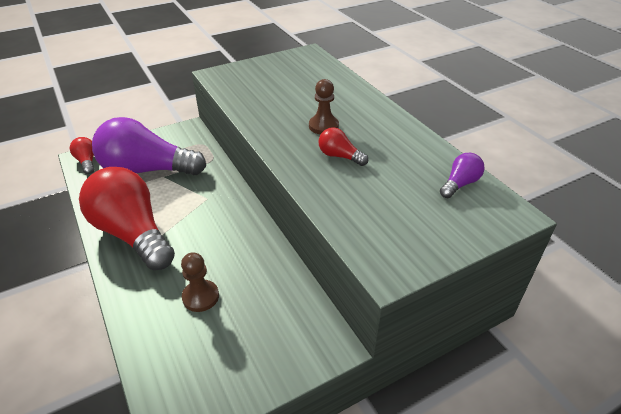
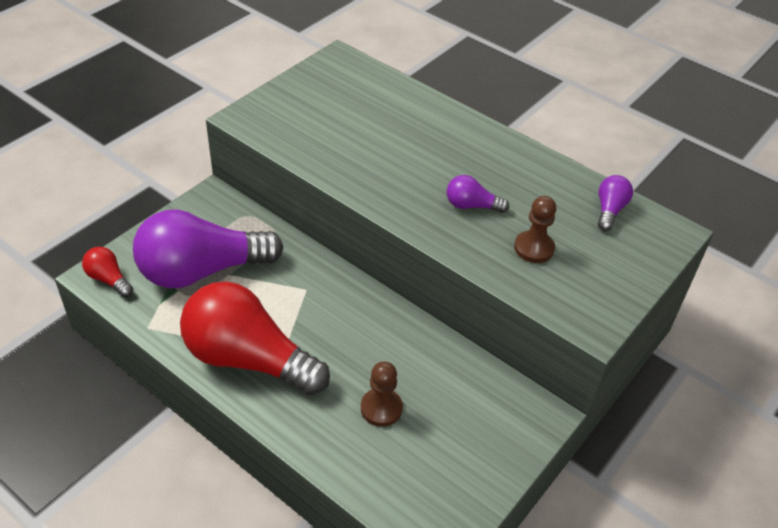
camera: 25 degrees left, 5 degrees up
(323, 126) = (429, 169): brown pawn -> brown pawn (534, 248)
(339, 156) = (471, 206): red light bulb -> purple light bulb

